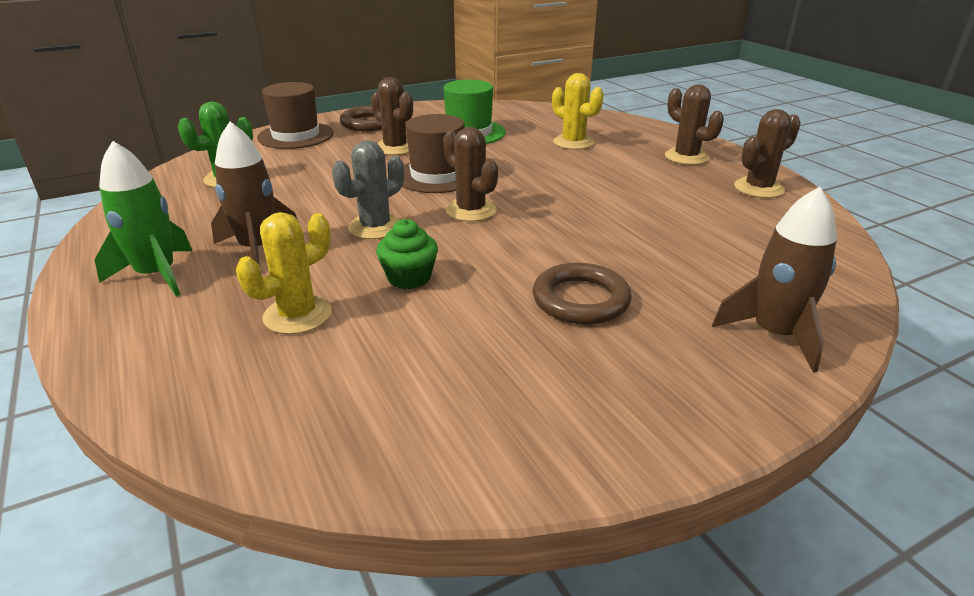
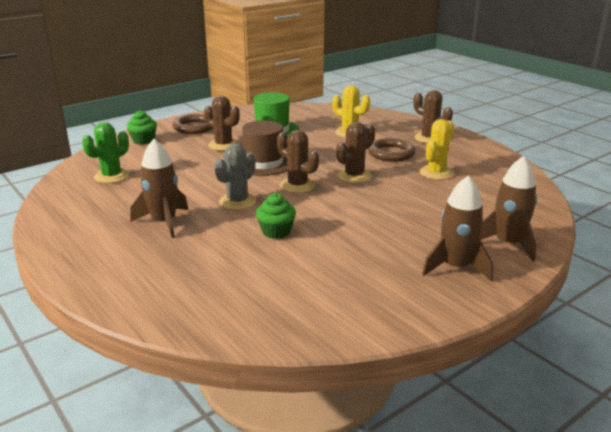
camera: 10 degrees left, 5 degrees down
(157, 275) = (103, 245): green rocket -> none
(296, 136) = (143, 140): brown hat -> green cupcake
(297, 315) = (215, 260): yellow cactus -> yellow cactus (436, 173)
(580, 300) = (389, 235): brown ring -> brown ring (391, 153)
(674, 368) = (456, 267): none -> brown rocket
(758, 188) = (481, 157): brown cactus -> brown cactus (354, 176)

